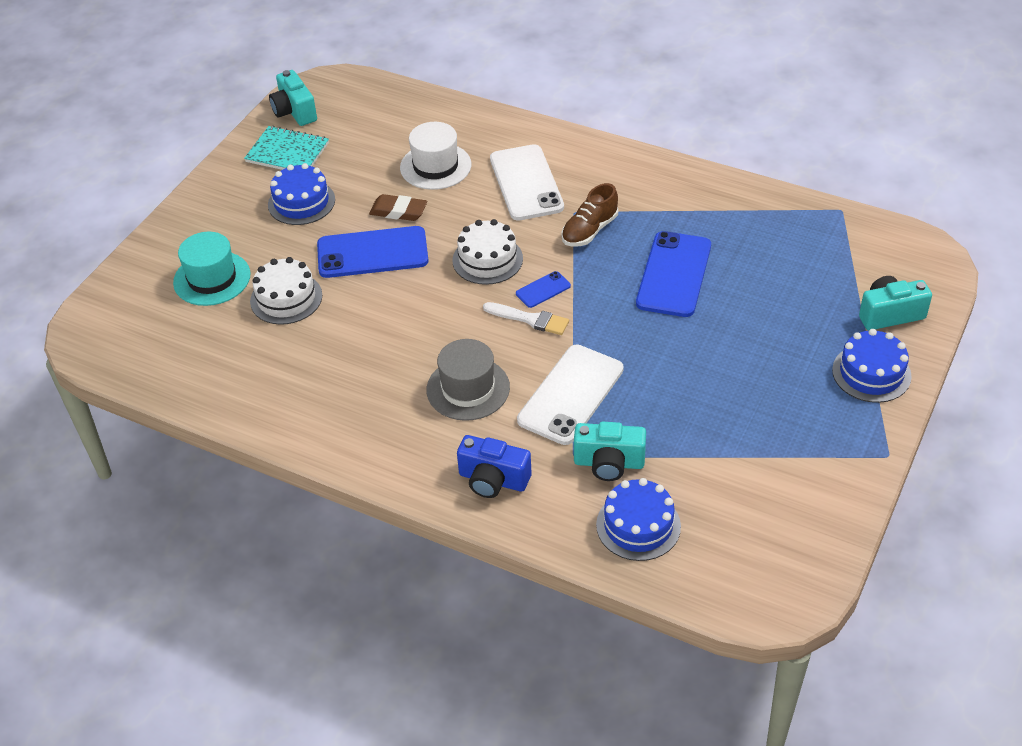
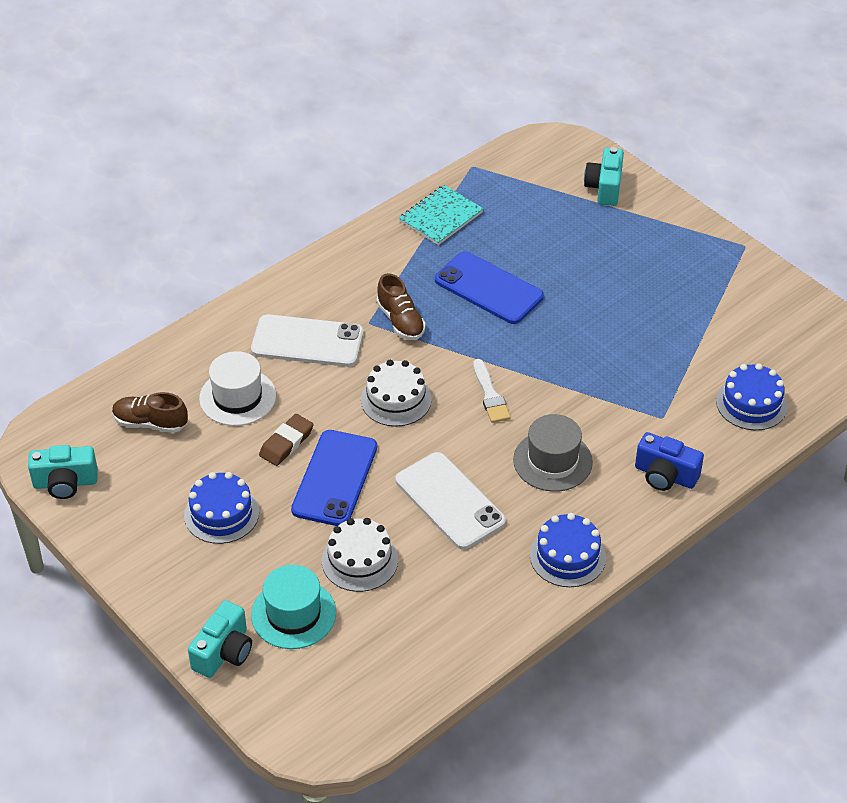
camera: 70 degrees left, 0 degrees up
(287, 152) = (132, 506): turquoise notebook -> turquoise notebook (441, 217)
(380, 130) = (150, 423): none -> brown shoe
(493, 480) = (665, 475): blue camera -> blue camera turned 75 degrees clockwise
(530, 319) = (490, 395): white brush -> white brush turned 120 degrees clockwise
(543, 290) = (458, 375): blue phone -> none
(571, 395) = (594, 397): white phone -> white phone (450, 501)
(609, 463) = (680, 399): turquoise camera -> turquoise camera (224, 652)
(871, 373) = (660, 221): blue cake -> blue cake (567, 556)

